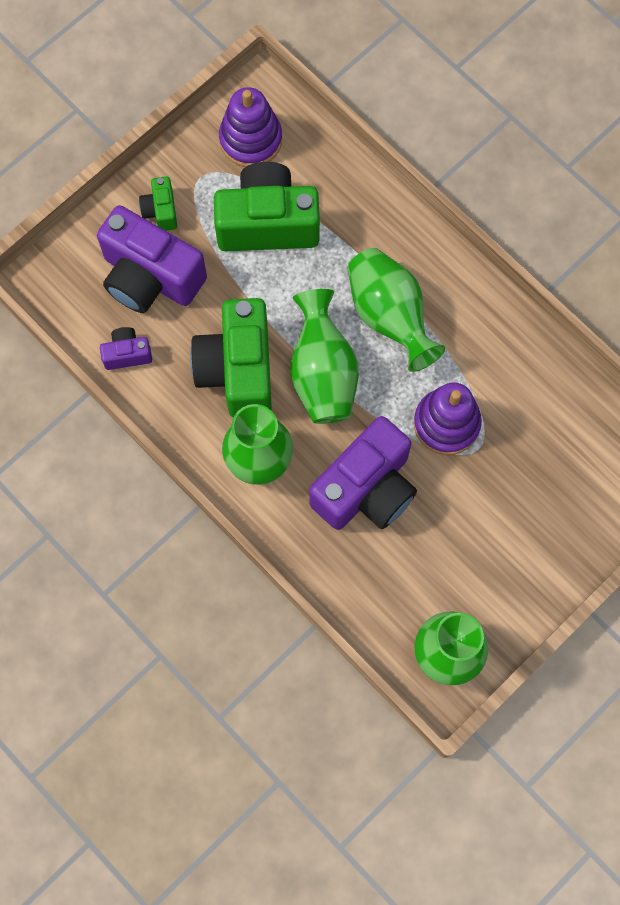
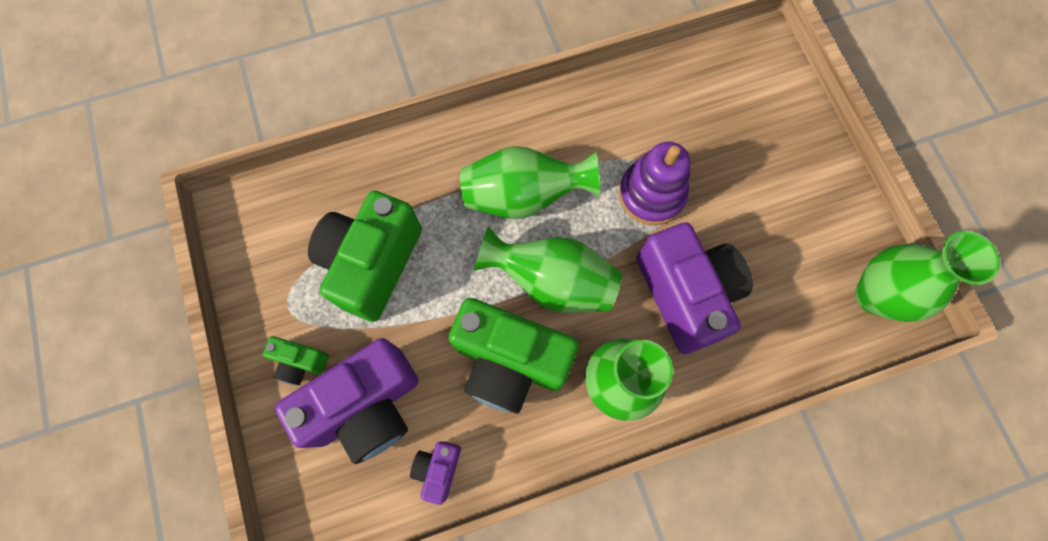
camera: 65 degrees left, 0 degrees up
(251, 139) = (277, 240): purple stacking toy -> none

